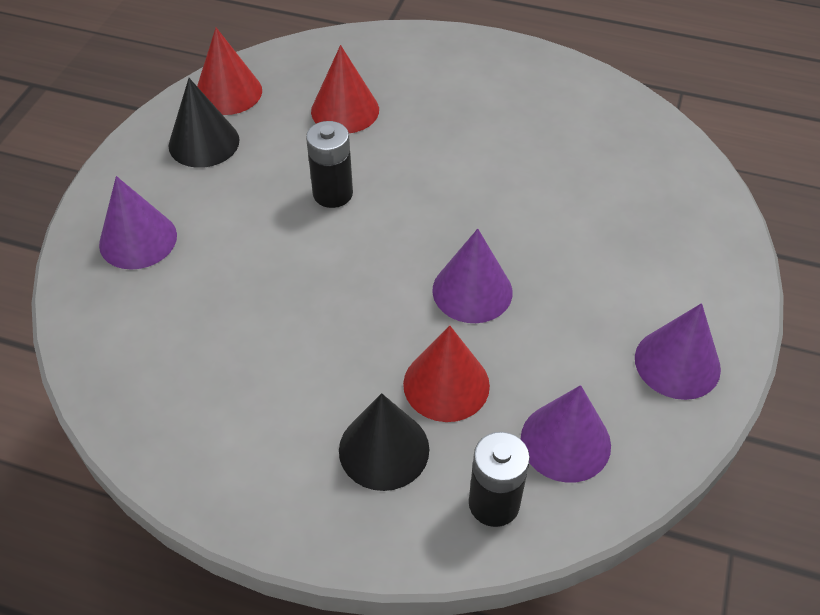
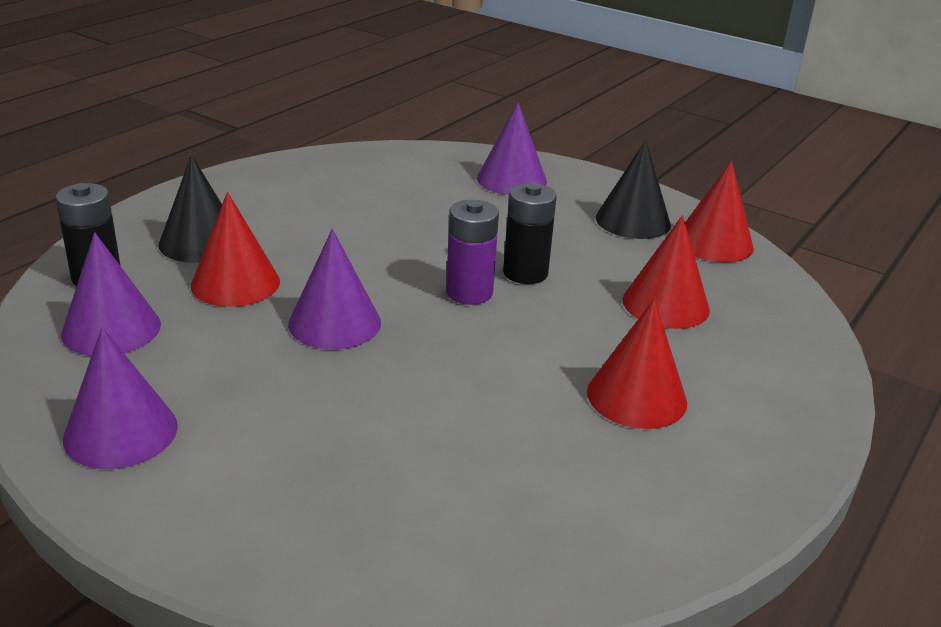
camera: 105 degrees right, 20 degrees down
(382, 221) = (469, 293): none -> purple battery
(473, 112) = (636, 397): none -> red cone

